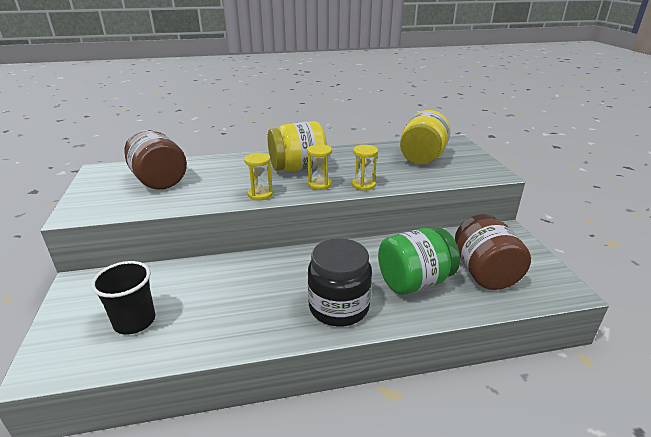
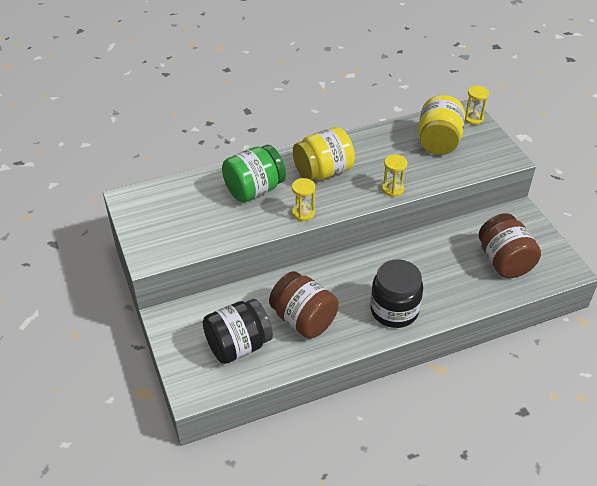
camera: 10 degrees left, 15 degrees up
(134, 321) = (238, 345): black cup -> black jar
(159, 180) = (197, 206): brown jar -> brown jar (303, 320)
(319, 184) = (352, 193): yellow hourglass -> yellow hourglass (473, 118)
(414, 282) = (448, 278): green jar -> green jar (254, 190)

